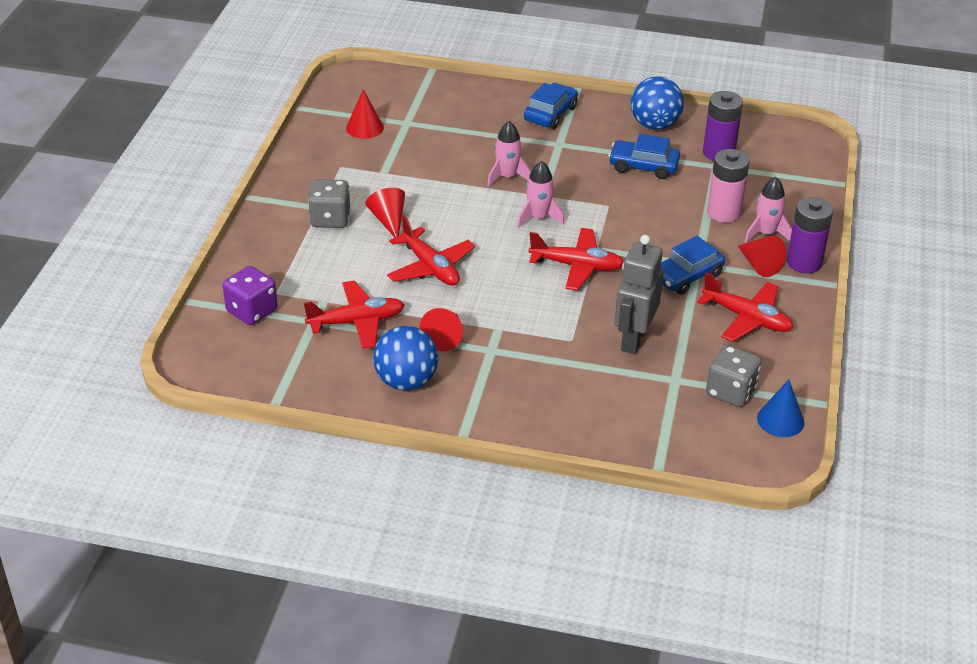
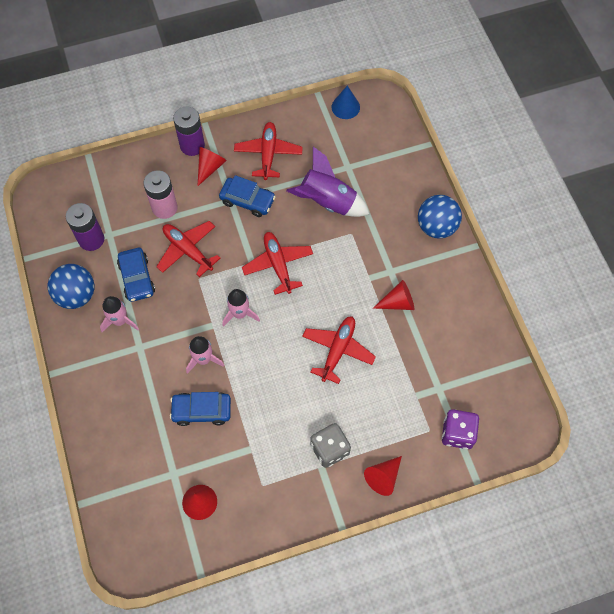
camera: 120 degrees left, 25 degrees up
(357, 322) = (421, 361): red plane -> red plane (188, 250)
(388, 220) = (305, 408): red cone -> red cone (383, 477)
(406, 381) = (451, 301): blue ball -> blue ball (436, 227)
(550, 114) = (100, 374): blue car -> blue car (201, 411)
(633, 339) = (327, 202): grey robot -> purple rocket
(731, 391) = (339, 137): grey dice -> none
(766, 233) = (173, 176): pink rocket -> pink rocket (120, 321)

